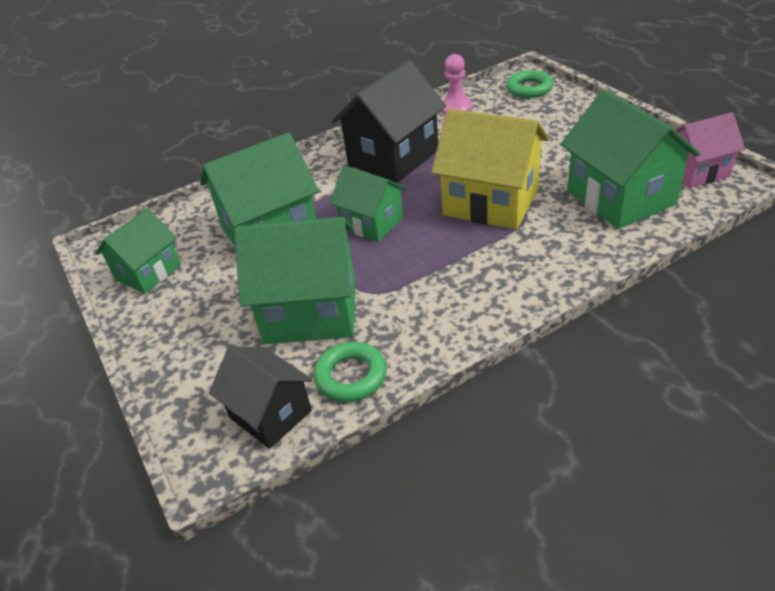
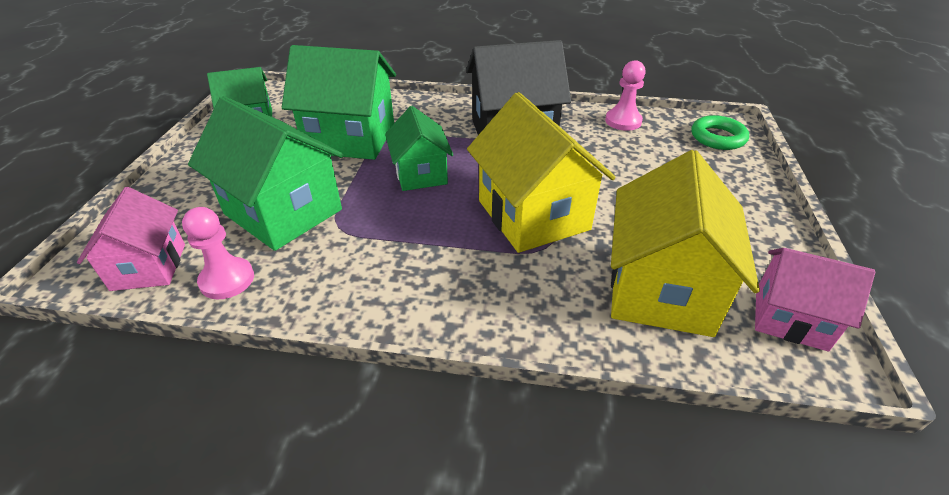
camera: 35 degrees right, 0 degrees up
(270, 414) = (149, 267): black house -> pink house
(351, 376) = (227, 280): green ring -> pink pawn
(620, 197) = (661, 289): green house -> yellow house

